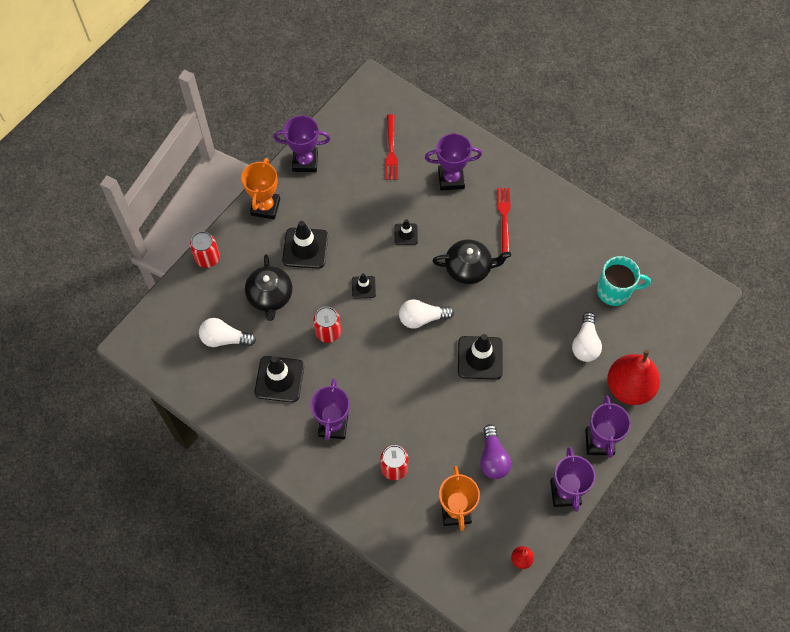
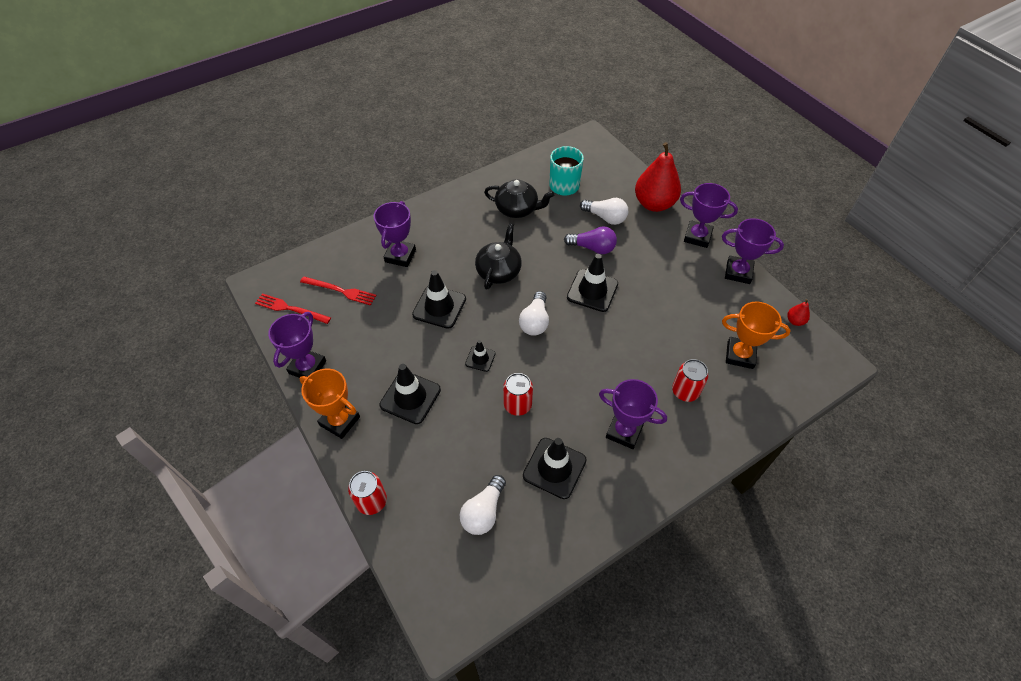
camera: 70 degrees left, 10 degrees down
(270, 296) = (451, 448): black teapot -> black teapot (517, 209)
(406, 234) = (439, 307): black traffic cone -> black traffic cone, size x1.82
(493, 458) = (694, 311): purple light bulb -> purple light bulb (592, 248)
(504, 219) = (461, 232): red fork -> red fork (290, 309)

